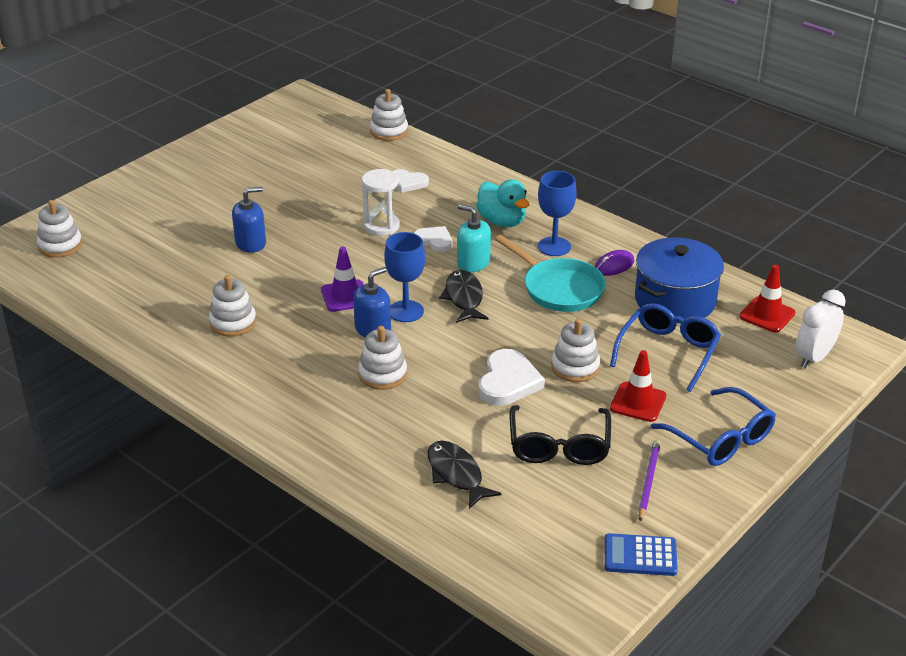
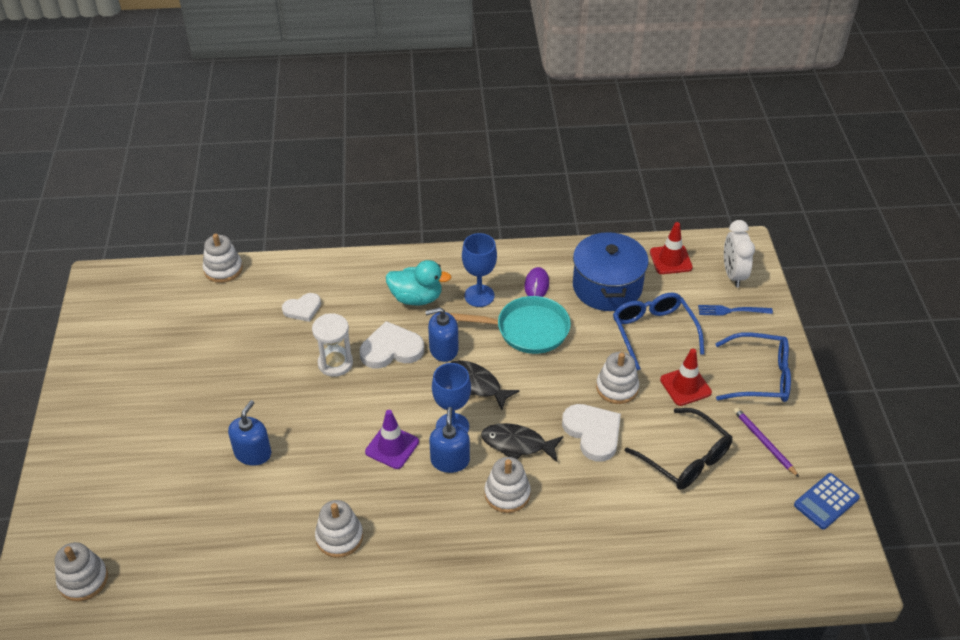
camera: 45 degrees left, 10 degrees up
(434, 241) = (391, 349): white heart -> white heart, size x1.57
(456, 474) = (657, 534): black fish -> black fish (517, 444)
(473, 263) = (443, 349): turquoise soap dispenser -> blue soap dispenser
(769, 380) = (731, 311): none -> blue fork

